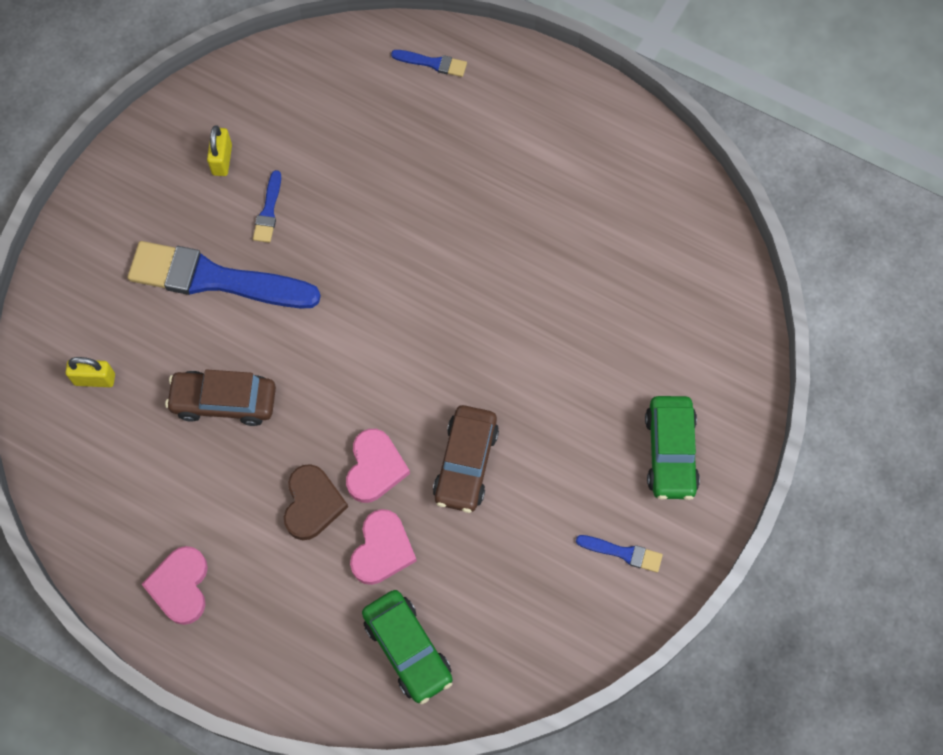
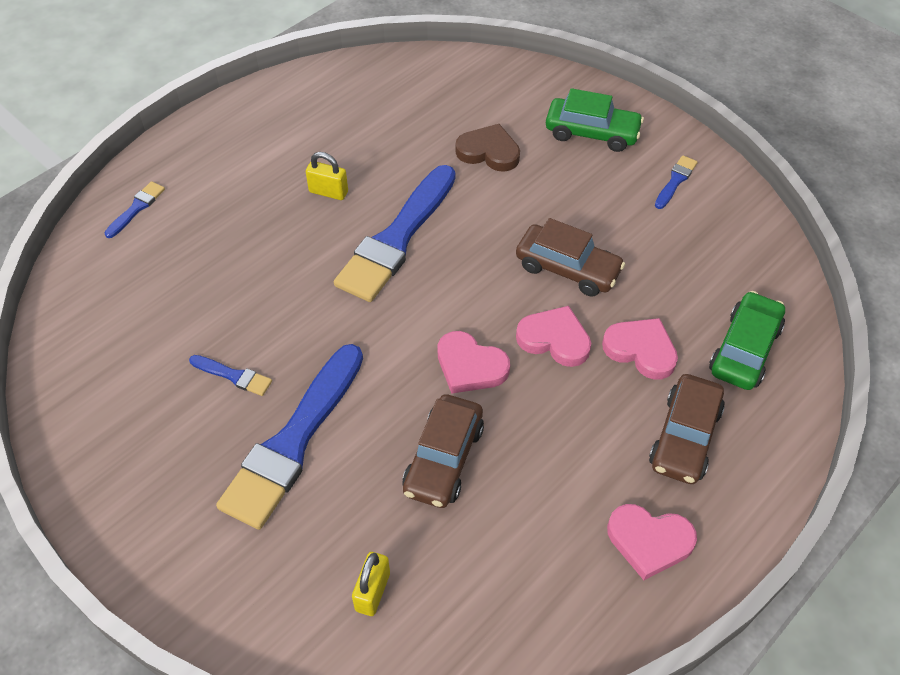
camera: 75 degrees left, 15 degrees down
(222, 160) = (149, 408): yellow padlock -> yellow padlock (328, 192)
(292, 603) = (684, 437): none -> brown car
(312, 504) = (580, 399): brown heart -> brown heart (489, 152)
(325, 400) = (470, 366): none -> pink heart
(408, 649) = (744, 349): green car -> green car turned 45 degrees counterclockwise
(460, 297) = (397, 238): none -> blue brush

